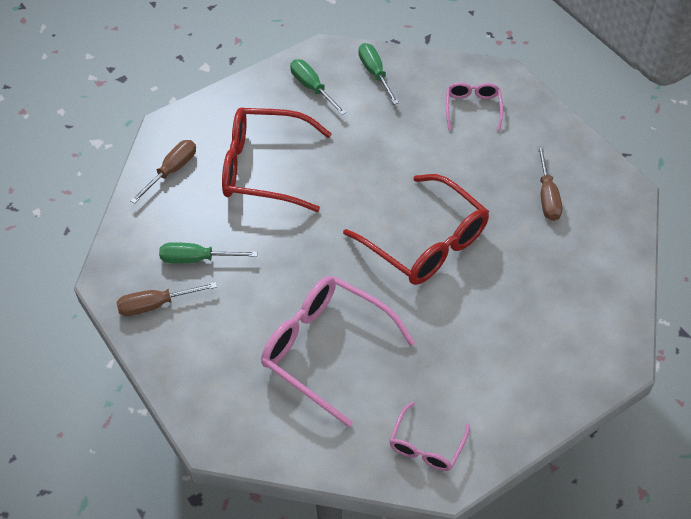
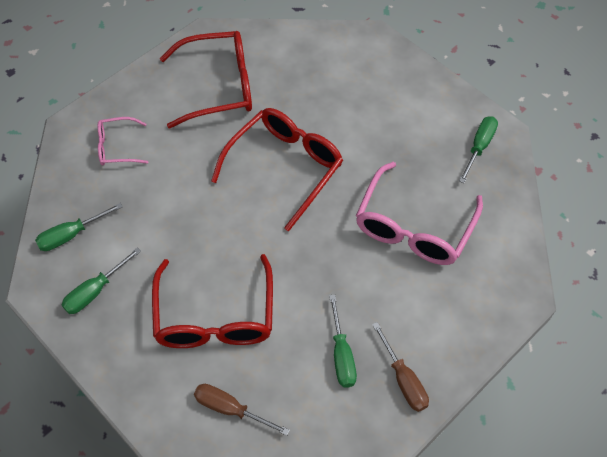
camera: 100 degrees left, 5 degrees up
(426, 446) = (479, 147): pink glasses -> green screwdriver
(547, 196) = (219, 86): brown screwdriver -> red glasses

